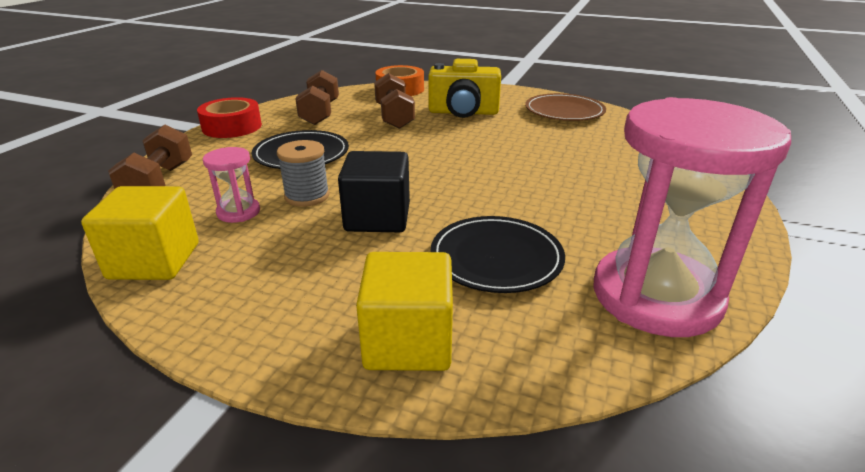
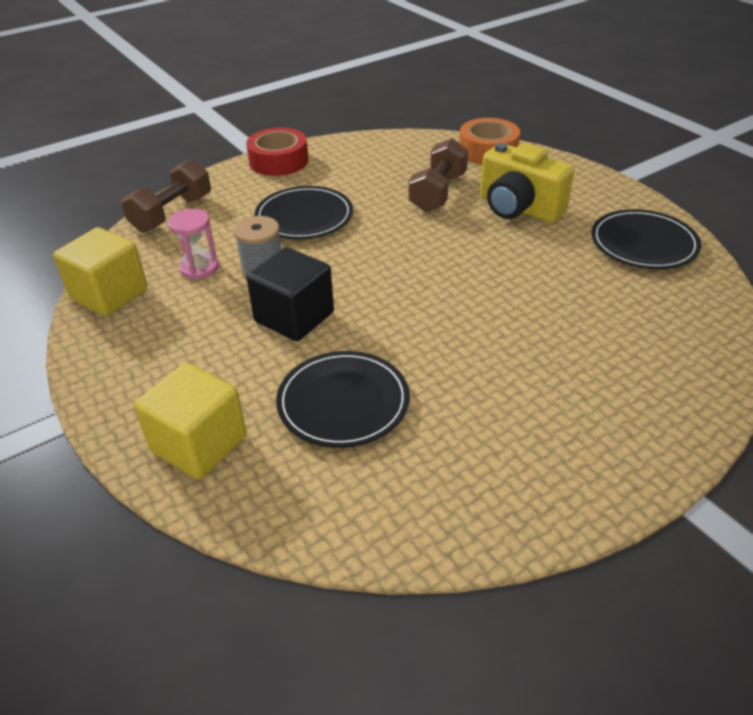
camera: 35 degrees right, 10 degrees up
(320, 113) = (371, 165): brown dumbbell -> none
(564, 111) = (643, 243): brown plate -> black plate
(656, 296) = (432, 506): pink hourglass -> none

